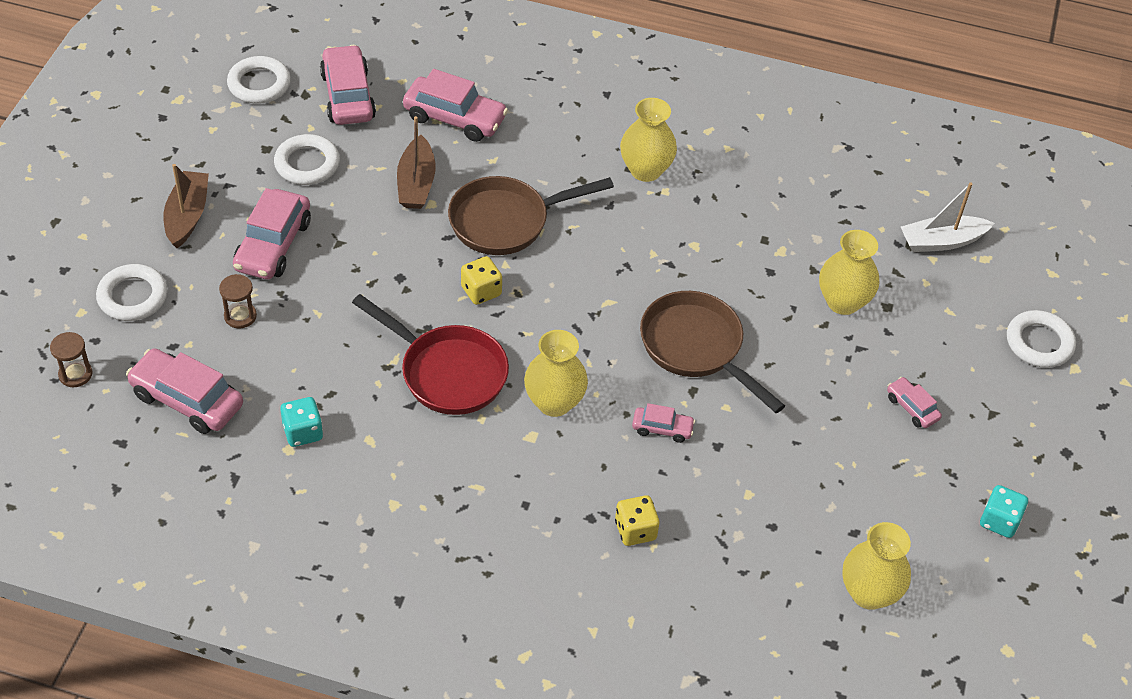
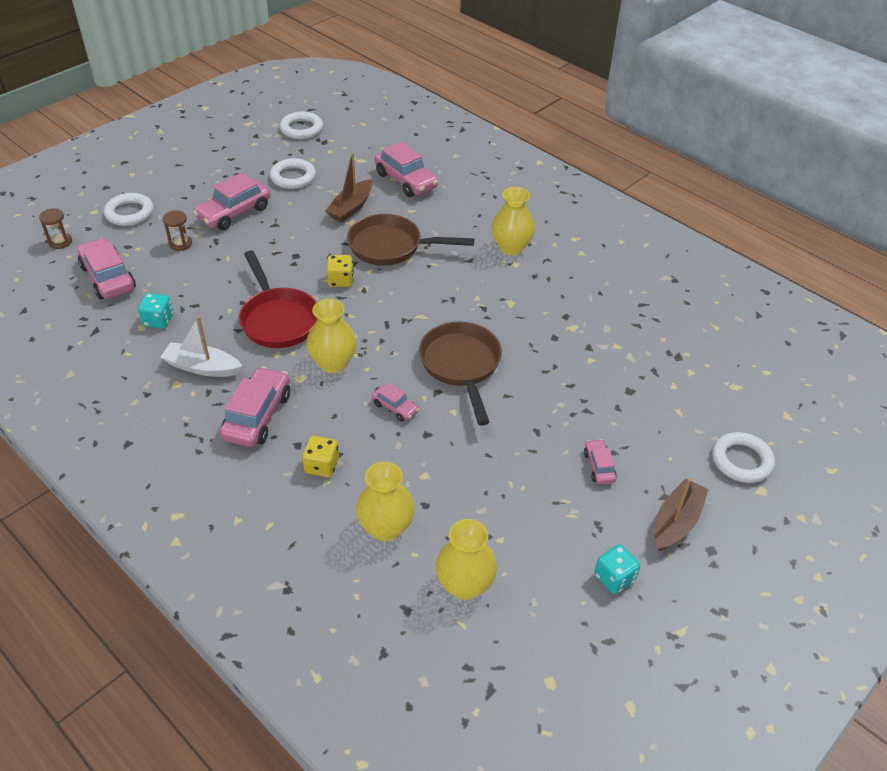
camera: 30 degrees right, 5 degrees down
(187, 216) = (199, 182): brown boat -> brown boat (676, 522)
(348, 96) = (349, 150): pink car -> pink car (257, 416)
(843, 302) = (596, 375): yellow vase -> yellow vase (386, 528)
(941, 241) = (706, 363): white boat -> white boat (202, 367)

